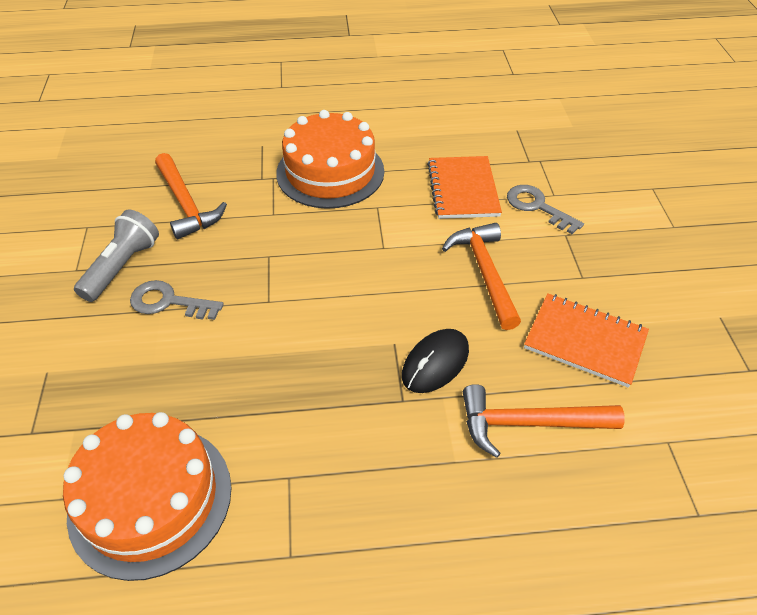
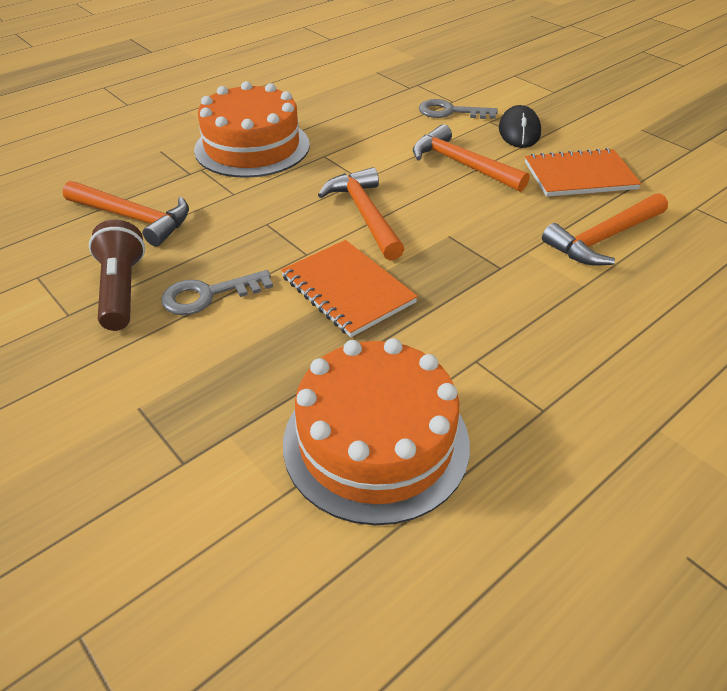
camera: 35 degrees left, 5 degrees down
(122, 267) = (122, 290): grey flashlight -> brown flashlight
(348, 286) = (365, 215): none -> orange hammer
(435, 363) = (495, 233): black mouse -> black mouse (519, 131)
(463, 189) = (381, 120): orange notebook -> orange notebook (348, 289)

